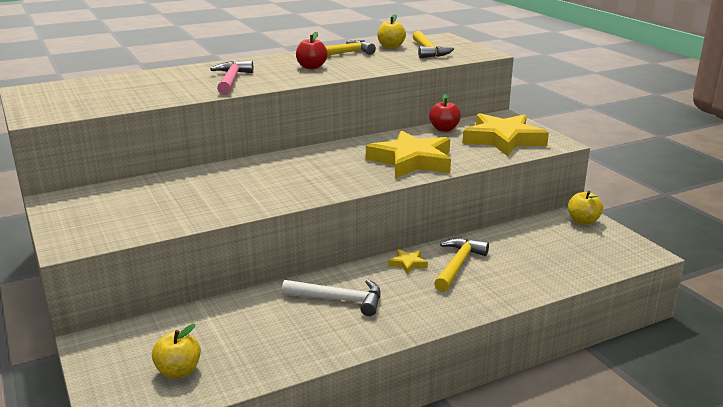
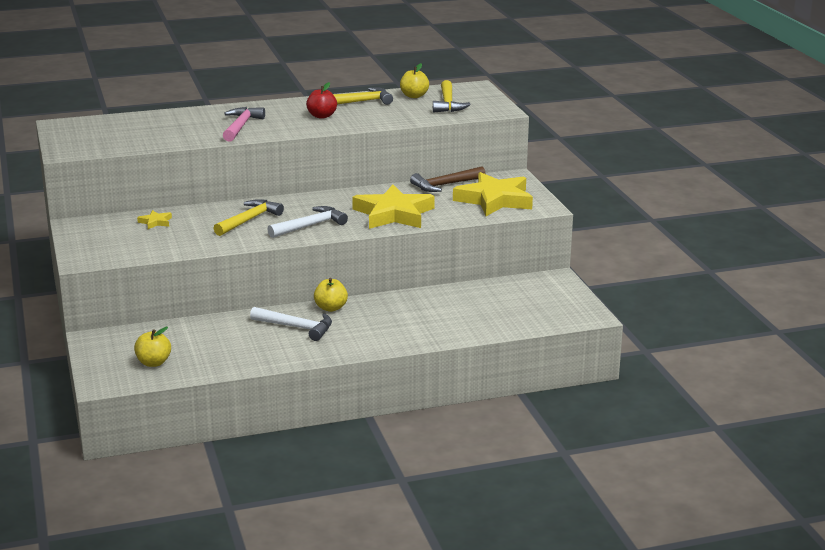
camera: 10 degrees right, 0 degrees up
(330, 180) = (310, 225): none -> white hammer
(408, 263) = (369, 305): yellow star -> yellow star (155, 222)
(444, 129) = (445, 185): red apple -> brown hammer
(458, 265) = (413, 310): yellow hammer -> yellow hammer (249, 220)
(583, 221) = (555, 284): yellow apple -> yellow apple (331, 308)

